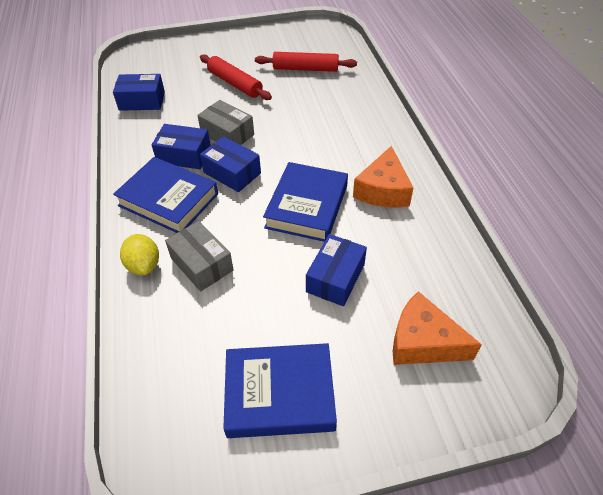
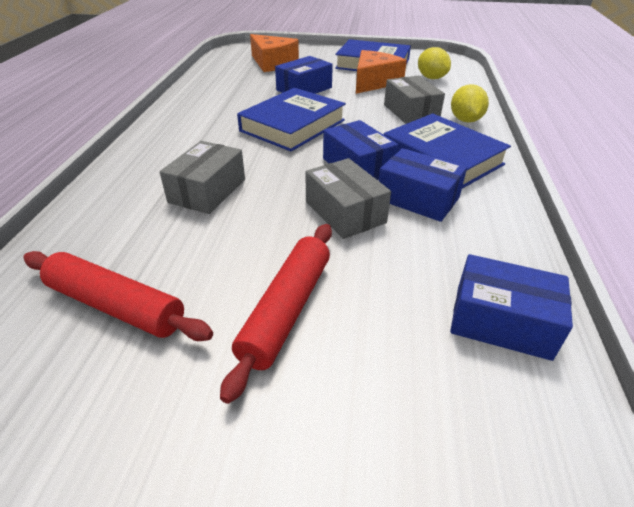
camera: 160 degrees left, 10 degrees down
(184, 368) = (431, 78): none -> yellow lemon
(235, 84) = (287, 310): red rolling pin -> red rolling pin turned 45 degrees clockwise
(319, 126) = (207, 191): none -> grey box
(383, 190) = (208, 121): orange cheese -> orange cheese (374, 82)

